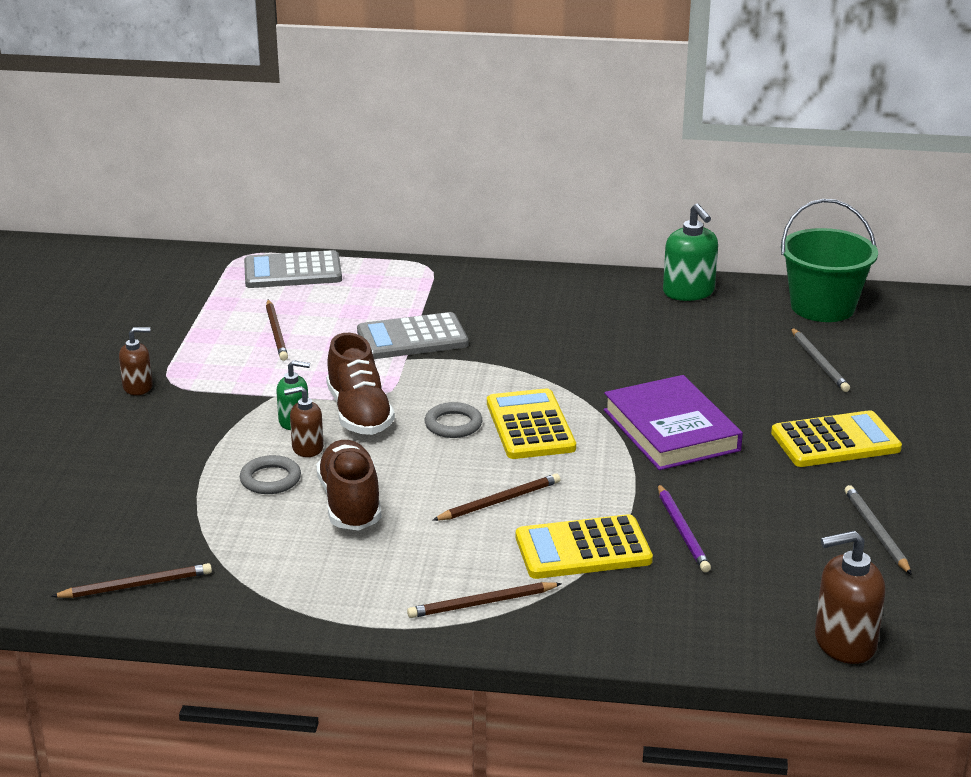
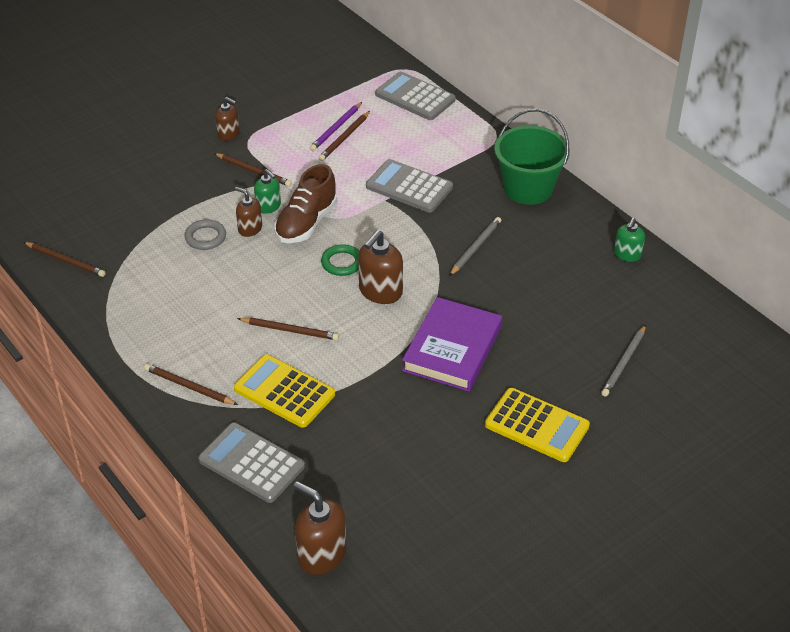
camera: 45 degrees right, 15 degrees up
(225, 402) = (254, 171): none -> brown pencil
(350, 503) = (219, 279): brown shoe -> none
(453, 424) = (342, 263): grey ring -> green ring
(530, 426) = (380, 291): yellow calculator -> brown soap dispenser
(656, 620) = (251, 463): none -> grey calculator
(682, 531) = (351, 419): purple pencil -> purple pencil (336, 128)
(688, 292) = (627, 255): green soap dispenser -> green soap dispenser, size x0.62
(822, 307) = (699, 322): green bucket -> green bucket (528, 188)
(876, 532) = (455, 503): grey pencil -> grey pencil (475, 247)

